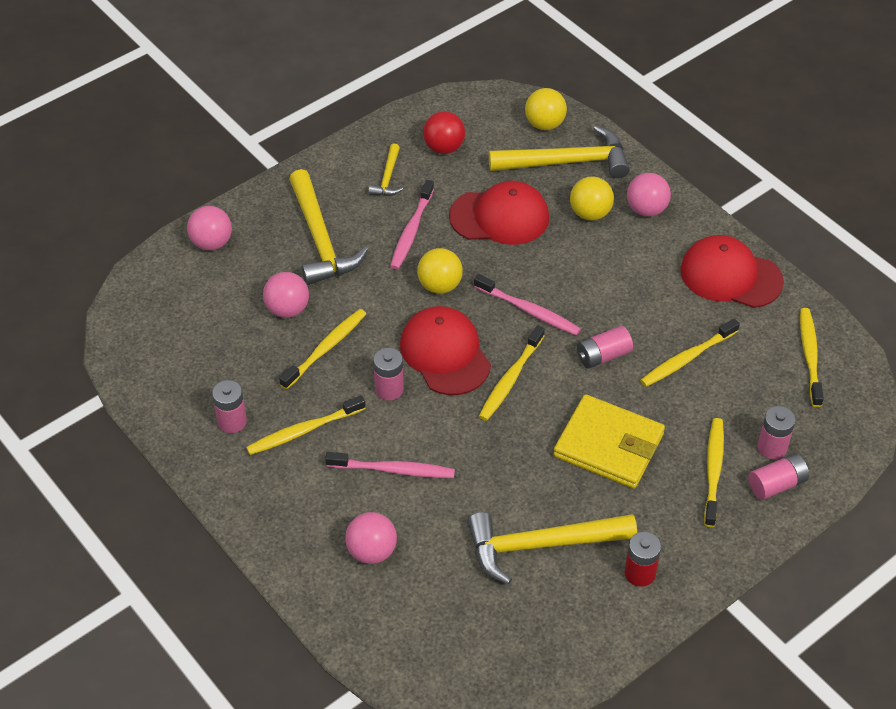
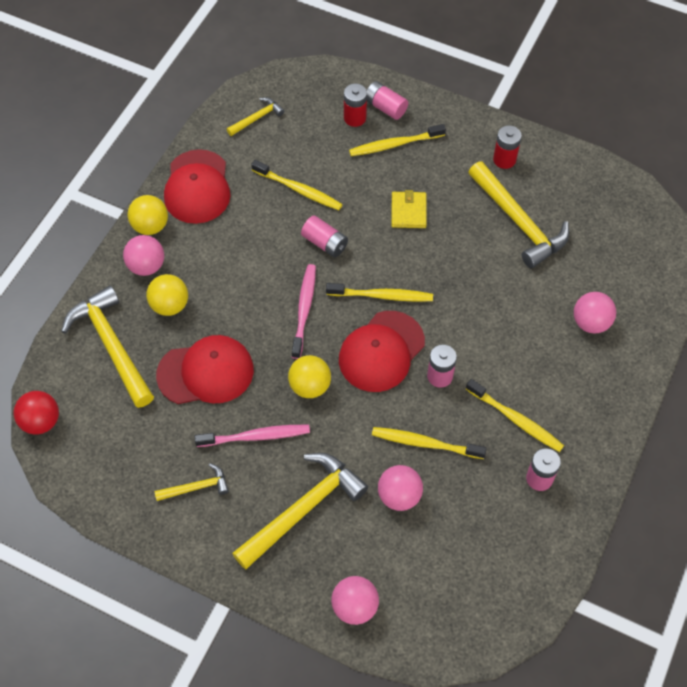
camera: 115 degrees left, 10 degrees up
(393, 470) = (513, 340): pink toothbrush -> none
(444, 148) = (134, 455): red ball -> red ball (41, 421)
(500, 217) = (206, 372): red cap -> red cap turned 105 degrees clockwise
(544, 124) = (66, 382): yellow ball -> yellow ball (150, 226)
(608, 445) = (408, 211): yellow wallet -> yellow wallet, size x0.56
(772, 447) = (355, 118): pink battery -> red battery
(810, 356) = (257, 118): yellow toothbrush -> yellow hammer

